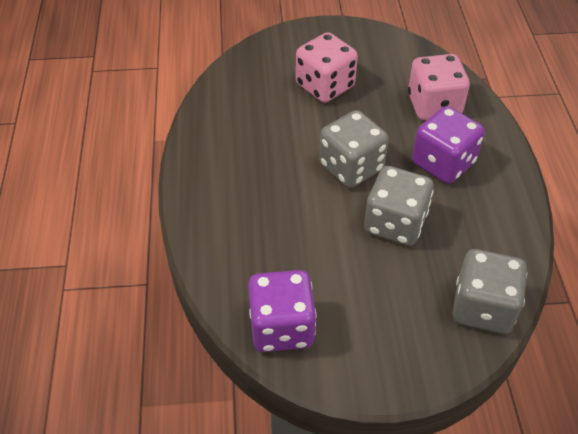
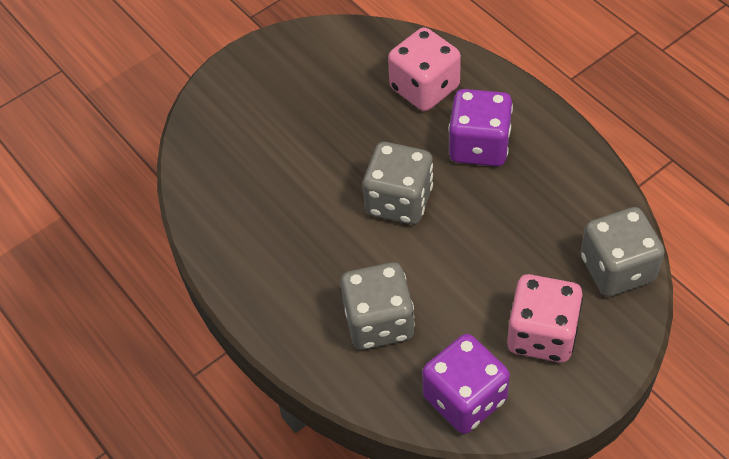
camera: 30 degrees left, 5 degrees up
(325, 86) = (302, 126): pink dice -> pink dice (542, 334)
(395, 223) = (484, 234): grey dice -> grey dice (379, 322)

